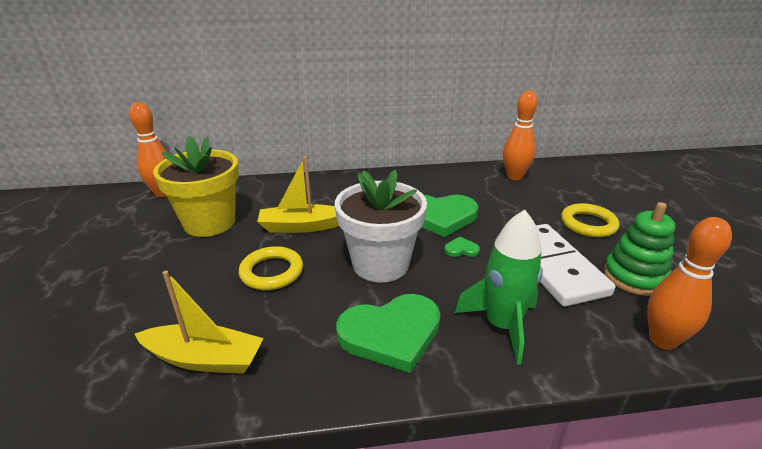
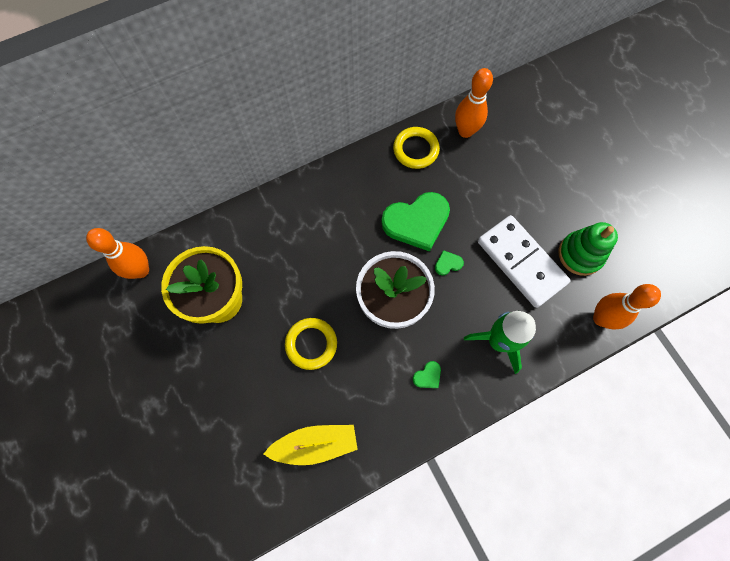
camera: 20 degrees left, 40 degrees up
(302, 226) = (304, 277): yellow boat -> none
(391, 333) = (427, 376): green heart -> green heart, size x0.41
(588, 224) = (540, 192): yellow ring -> yellow ring (415, 150)

